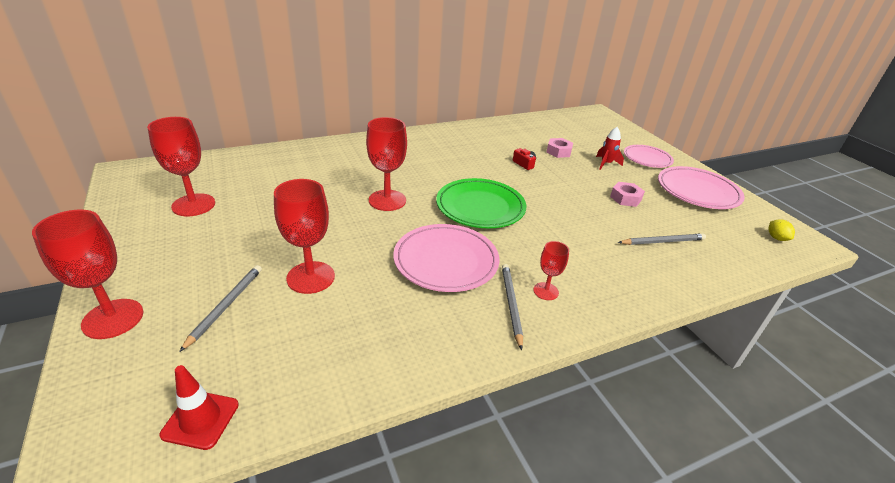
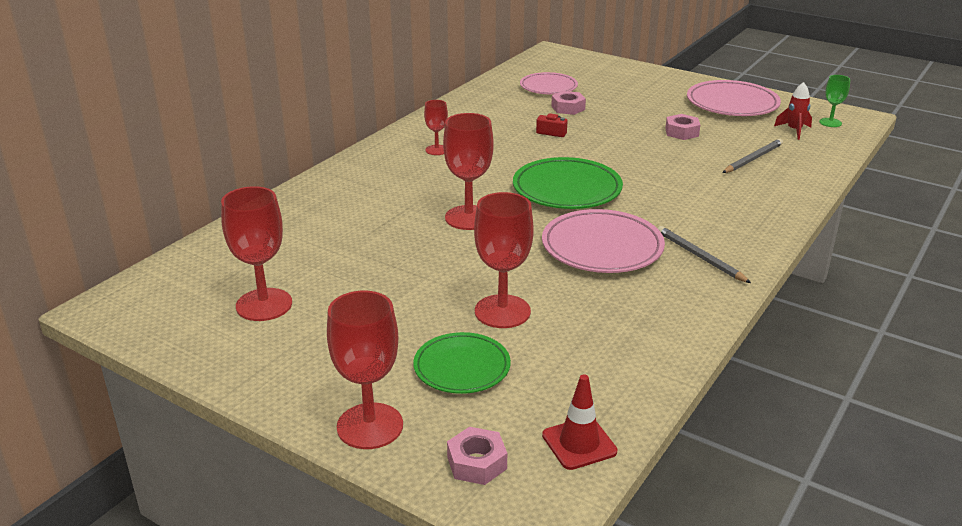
camera: 30 degrees left, 5 degrees down
(120, 390) = (477, 463): none -> pink nut
(225, 306) = (462, 367): grey pencil -> green plate
(546, 291) = (712, 235): red goblet -> red goblet (436, 150)
(606, 164) = (626, 105): red rocket -> red rocket (794, 130)
(647, 159) = (656, 87): pink plate -> pink plate (548, 87)
(776, 238) = (830, 122): yellow lemon -> green goblet

